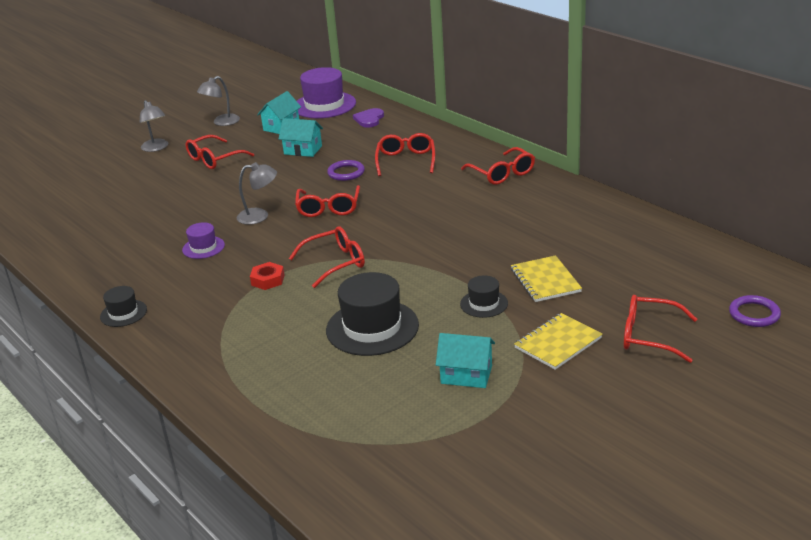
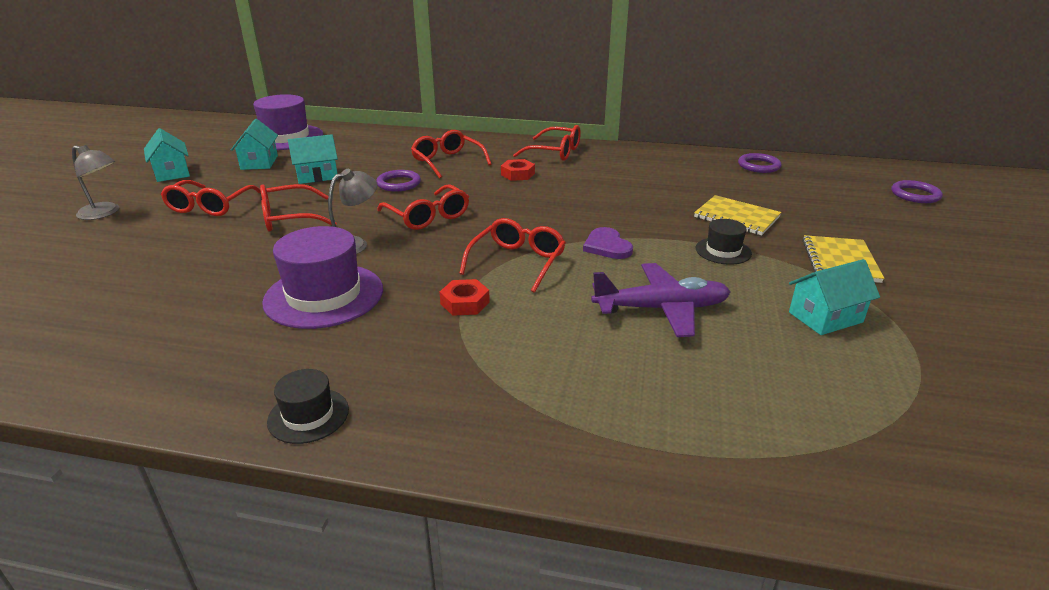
camera: 40 degrees left, 0 degrees up
(203, 247) = (324, 295): purple hat -> purple hat, size x1.91
(222, 122) = (172, 173): grey lamp -> turquoise house
(369, 119) = (355, 139): purple heart -> purple heart (607, 246)
(372, 328) = (662, 309): black hat -> purple plane
(440, 188) = (518, 174): none -> red nut
(649, 336) = (888, 232): red glasses -> red glasses (289, 218)
(659, 239) = (758, 166): none -> purple ring

